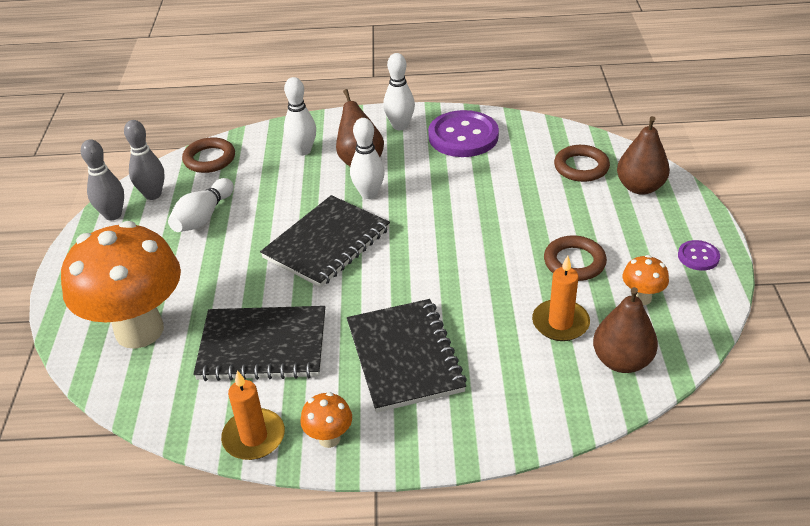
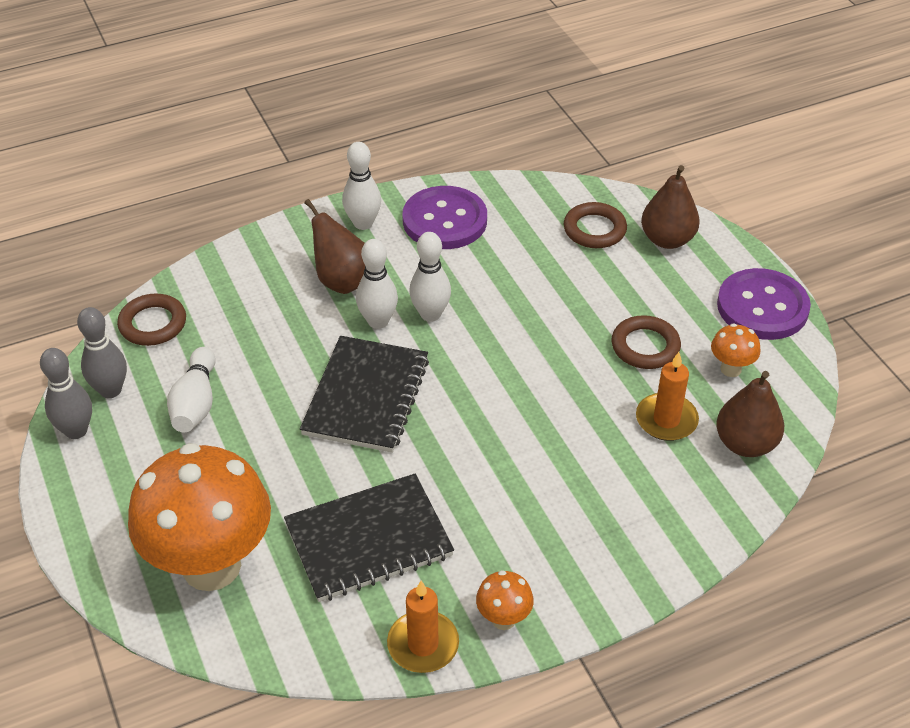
camera: 25 degrees left, 5 degrees up
(303, 151) = (265, 284): white bowling pin -> white bowling pin (430, 314)
(404, 357) = (530, 505): black notebook -> none
(698, 256) = (762, 307): purple button -> purple button, size x2.08

